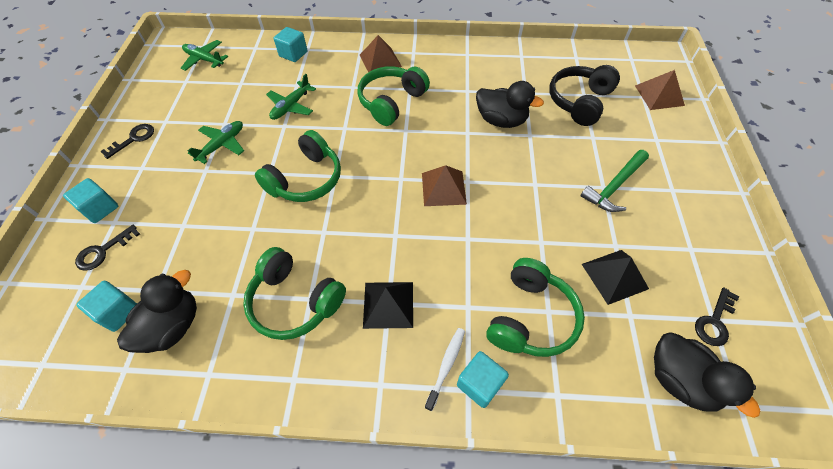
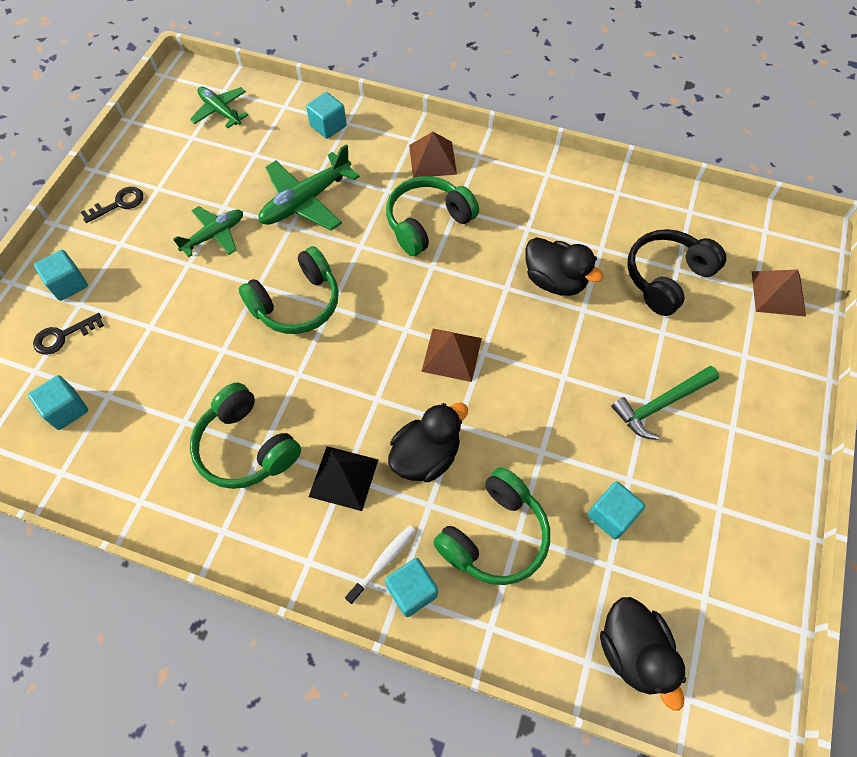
camera: 15 degrees right, 5 degrees up
(173, 326) = (117, 440): black duck -> black duck (426, 456)
(291, 106) = (306, 201): green plane -> green plane, size x1.56
(614, 276) = (611, 515): black pyramid -> turquoise cube
(714, 321) = (705, 599): black key -> none

